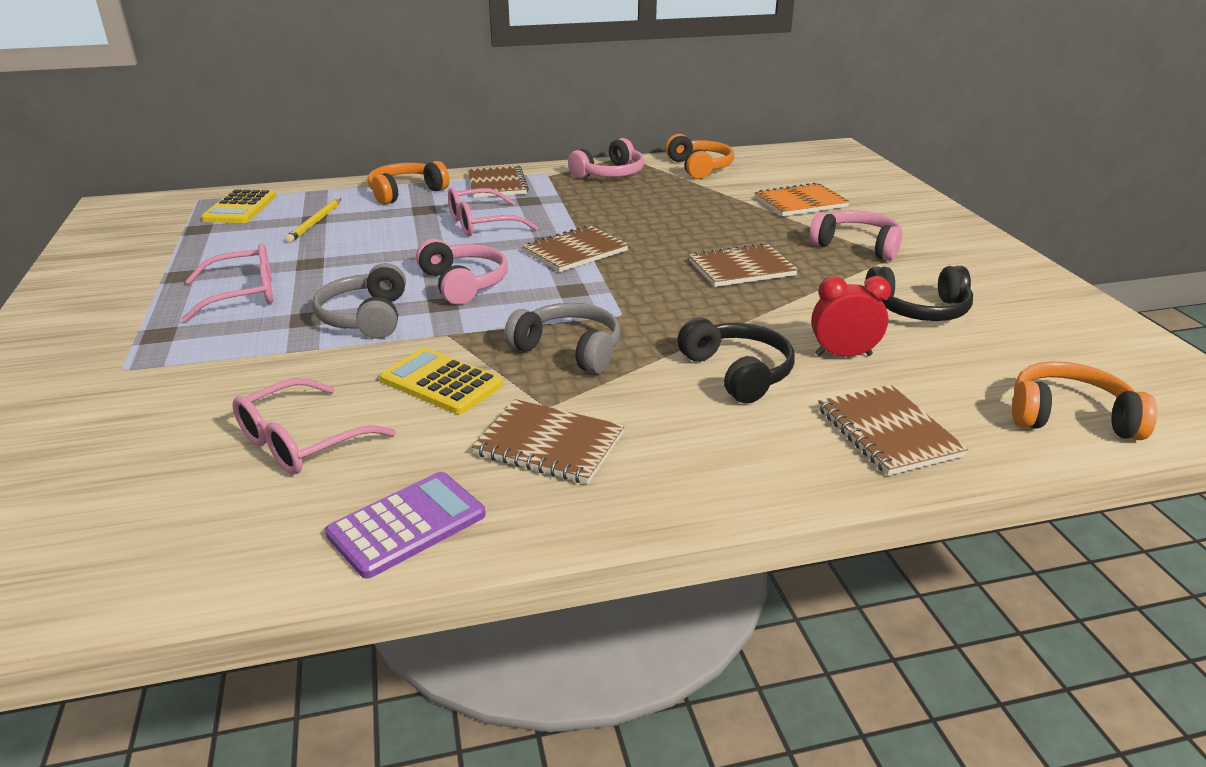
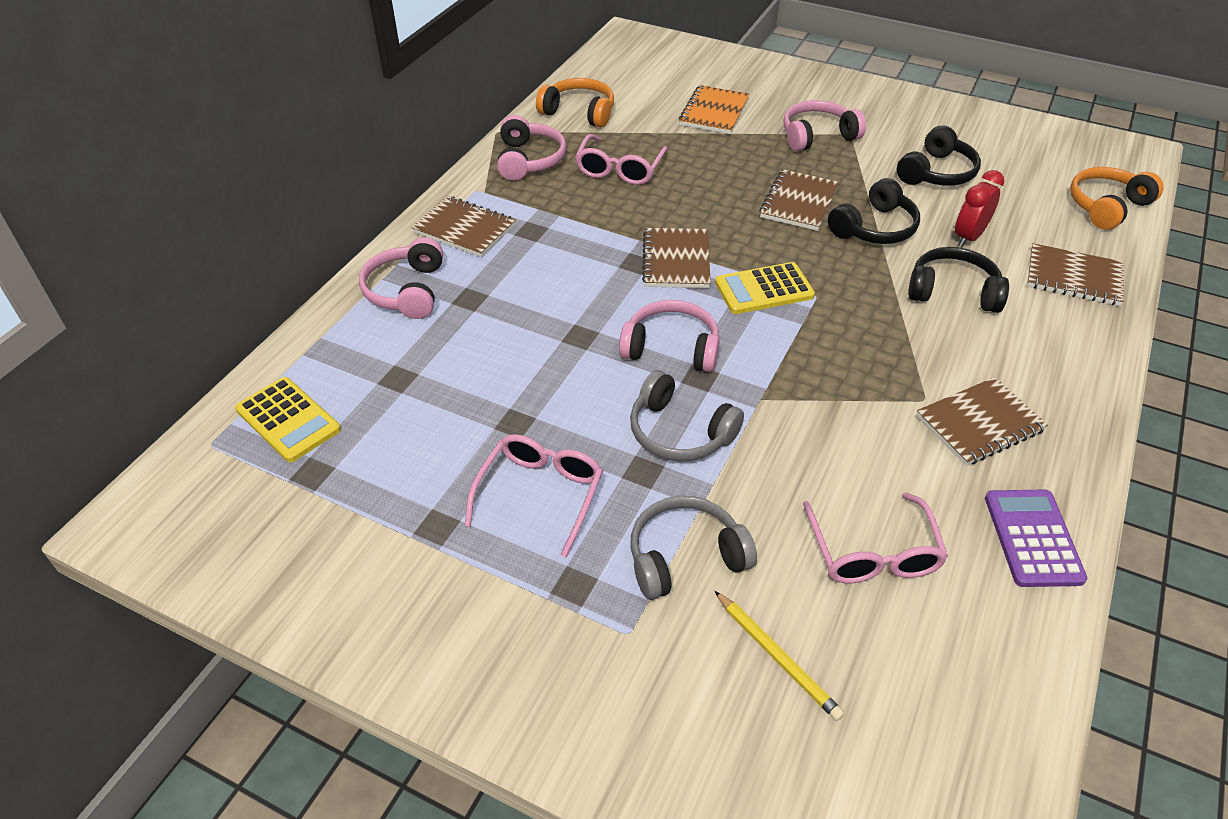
camera: 50 degrees left, 15 degrees up
(315, 222) = (409, 380): yellow pencil -> yellow pencil (777, 656)
(406, 192) = (406, 291): orange headphones -> pink headphones
(441, 382) = (842, 437): yellow calculator -> yellow calculator (764, 289)
(482, 224) = (551, 281): pink glasses -> pink glasses (619, 169)
(569, 350) = (849, 349): grey headphones -> grey headphones (685, 557)
(768, 309) = (874, 228): none -> black headphones

